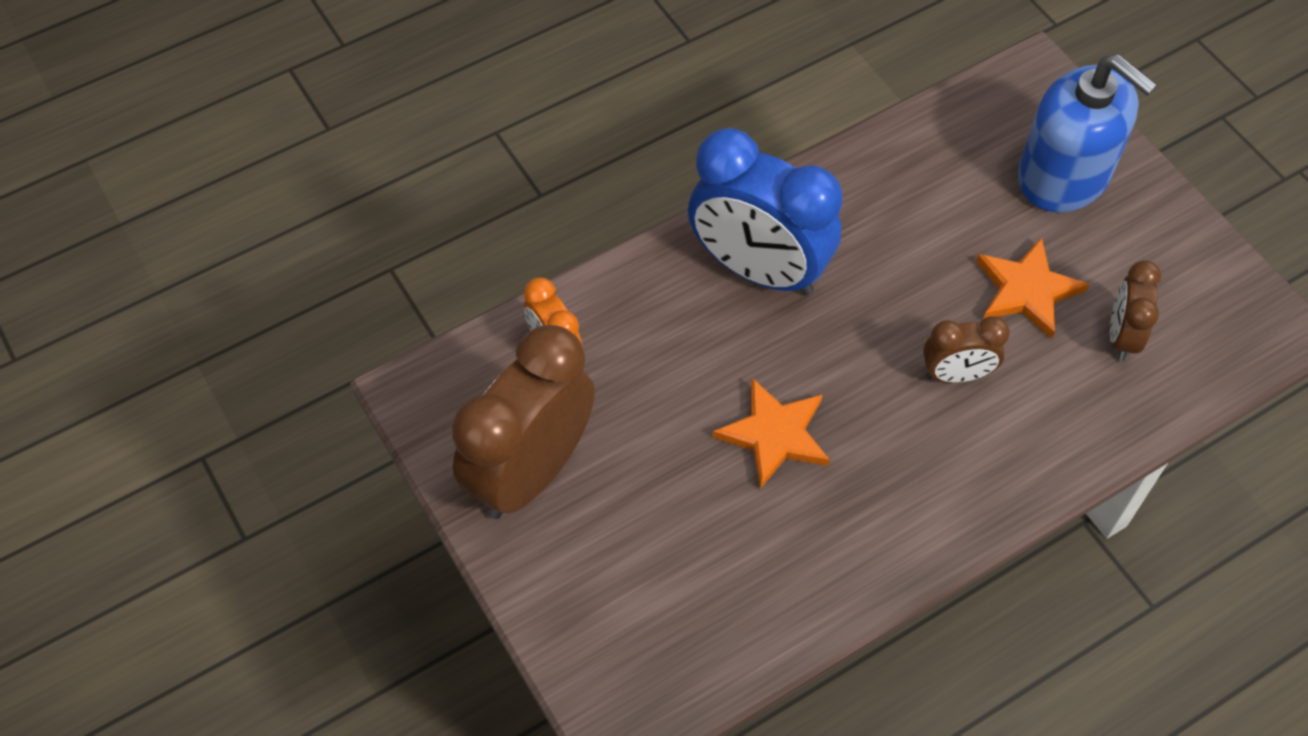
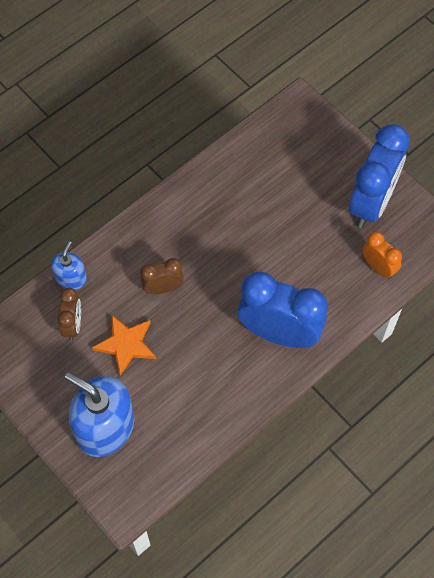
camera: 170 degrees right, 5 degrees up
(531, 471) = (371, 203): brown clock -> blue clock
(774, 435) = (254, 240): orange star -> none
(1128, 418) = (71, 278): none -> blue soap dispenser

